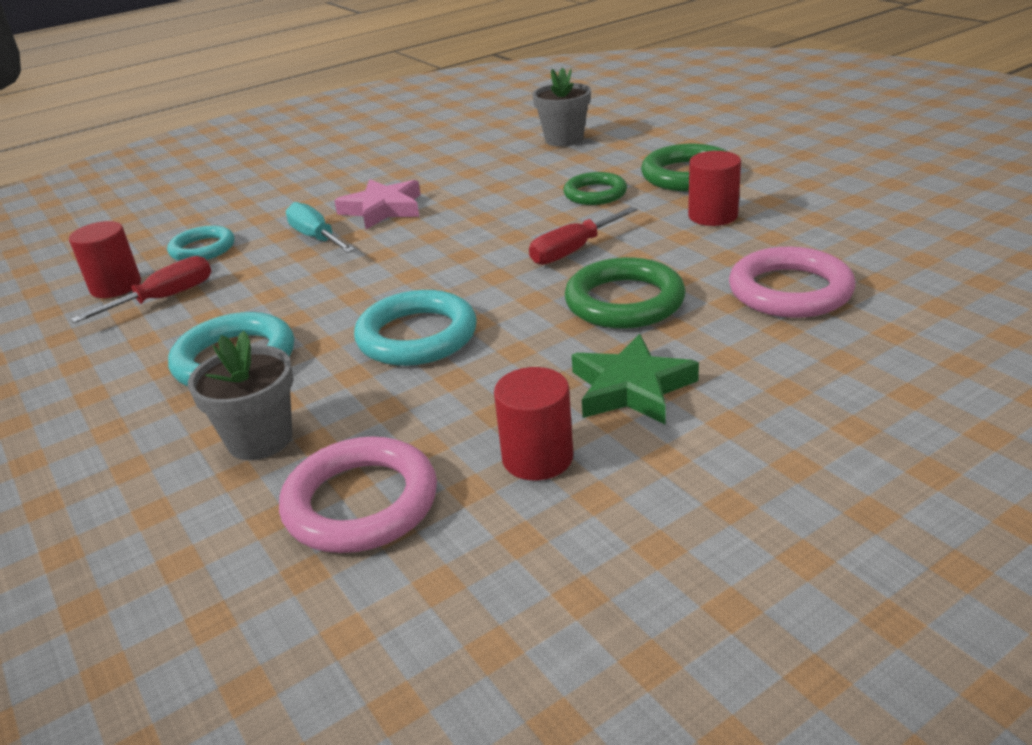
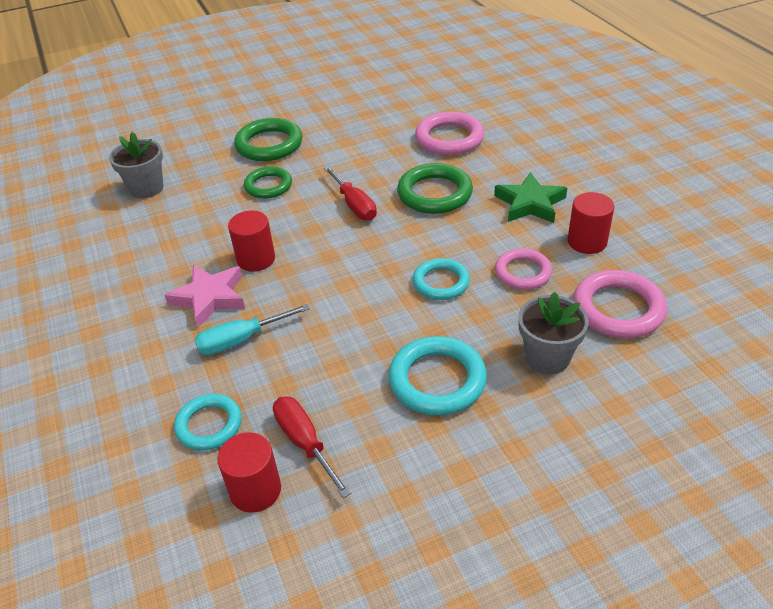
camera: 80 degrees left, 10 degrees up
(417, 336) = (441, 282): turquoise ring -> turquoise ring, size x0.66
(445, 400) = (523, 272): none -> pink ring
(713, 216) = (340, 146): red cylinder -> red cylinder (256, 259)

